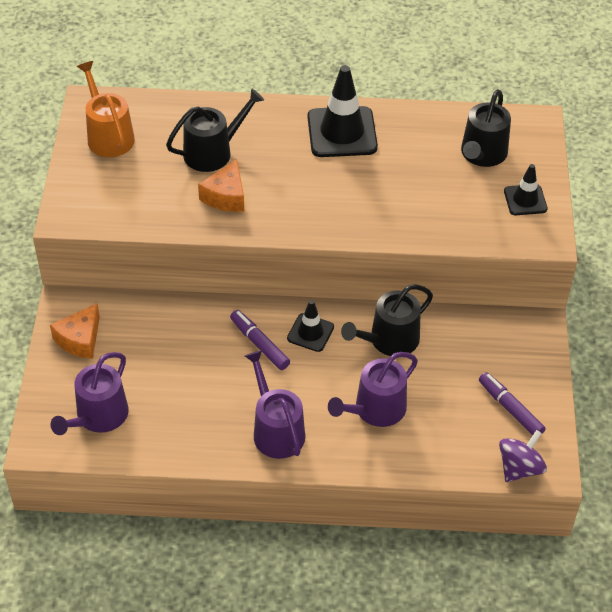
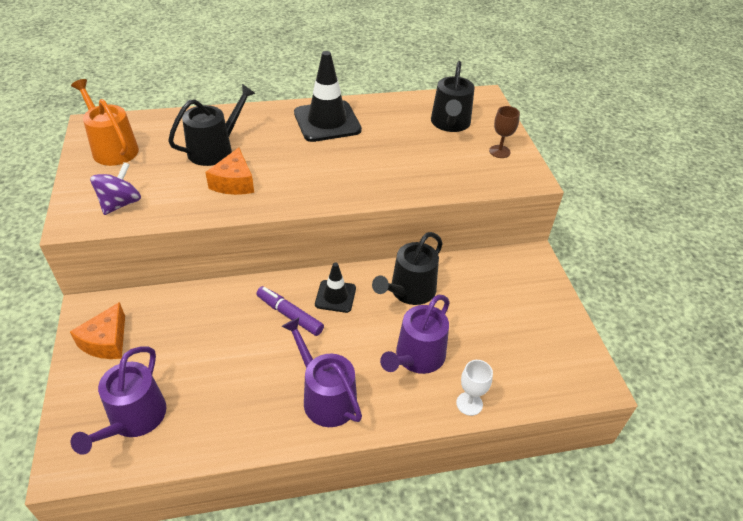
camera: 15 degrees left, 5 degrees down
(412, 462) = (469, 403): none -> white goblet
(510, 409) = (538, 333): purple marker -> none
(519, 468) = (570, 388): purple spinning top -> purple spinning top (120, 203)
(525, 200) = (499, 151): black traffic cone -> brown goblet

